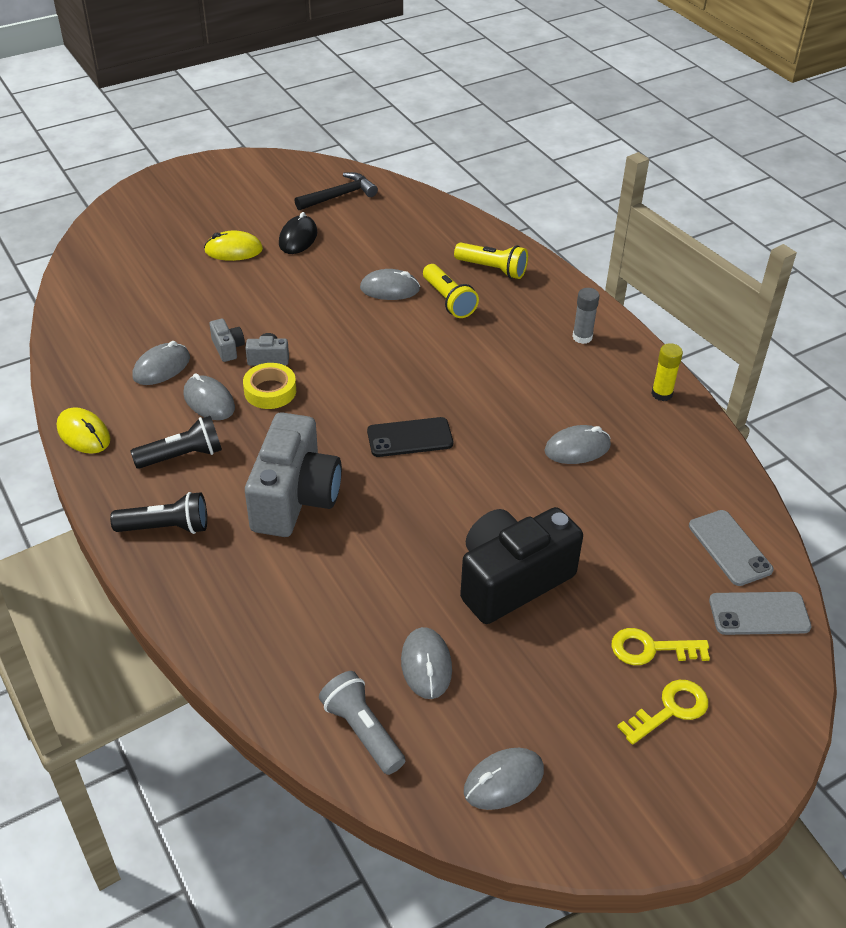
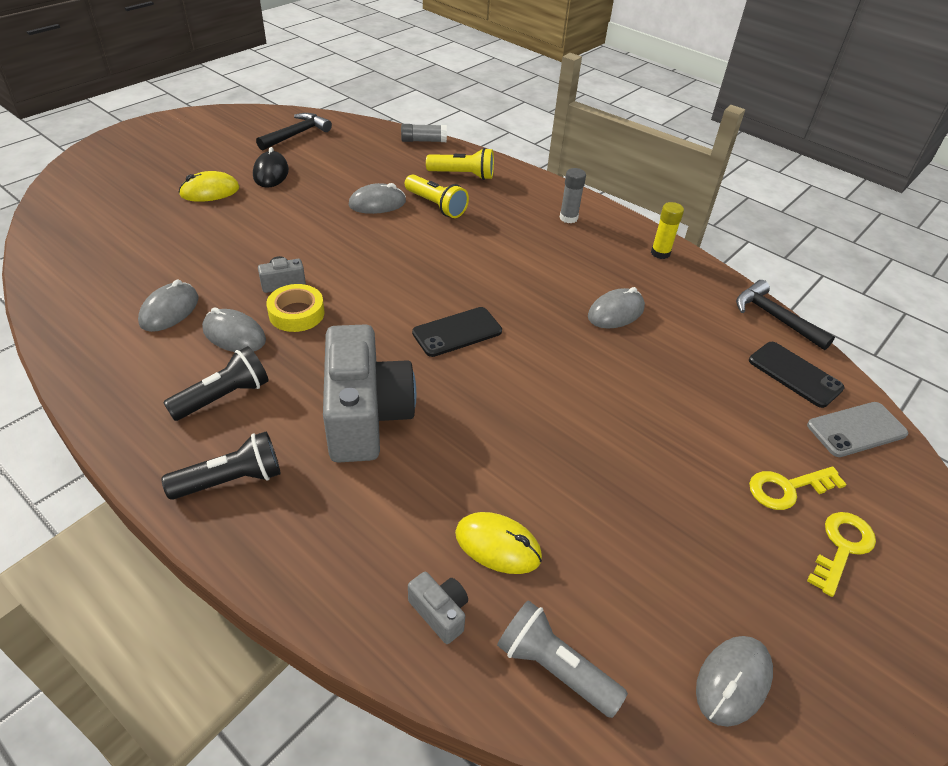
camera: 20 degrees left, 0 degrees up
(84, 434) = (98, 396): yellow mouse -> yellow mouse (498, 545)
(228, 348) = (236, 280): grey camera -> grey camera (440, 612)
(426, 665) = (585, 566): grey mouse -> none
(469, 221) = (423, 141): none -> grey glue stick
(512, 580) = (623, 451): black camera -> none
(729, 548) = (795, 374): grey phone -> black phone
(746, 487) = (775, 318): none -> black hammer

